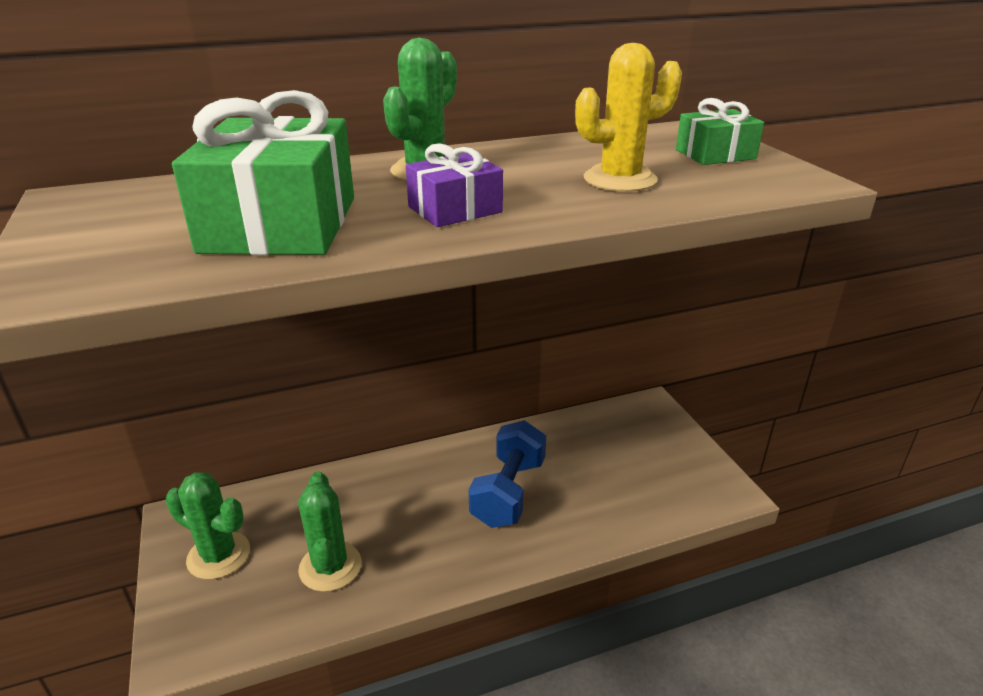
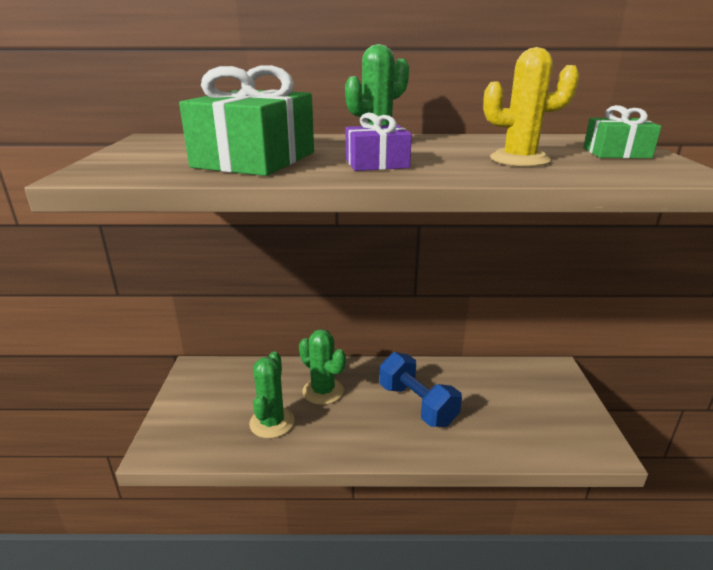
camera: 20 degrees right, 5 degrees down
(219, 555) = (207, 397): green cactus -> green cactus (323, 391)
(508, 492) = (417, 405): blue dumbbell -> blue dumbbell turned 75 degrees counterclockwise

